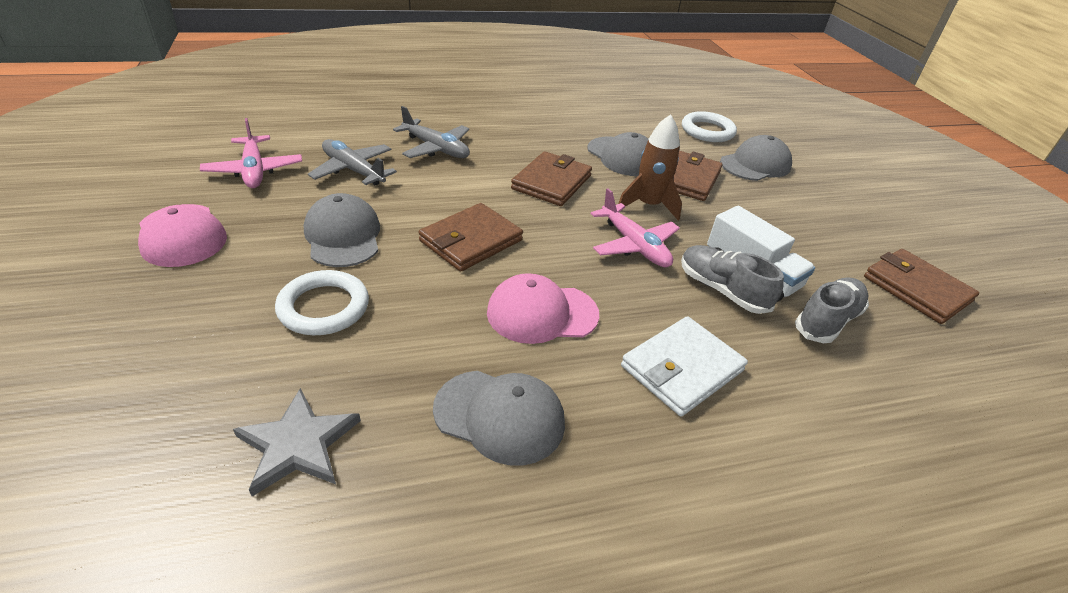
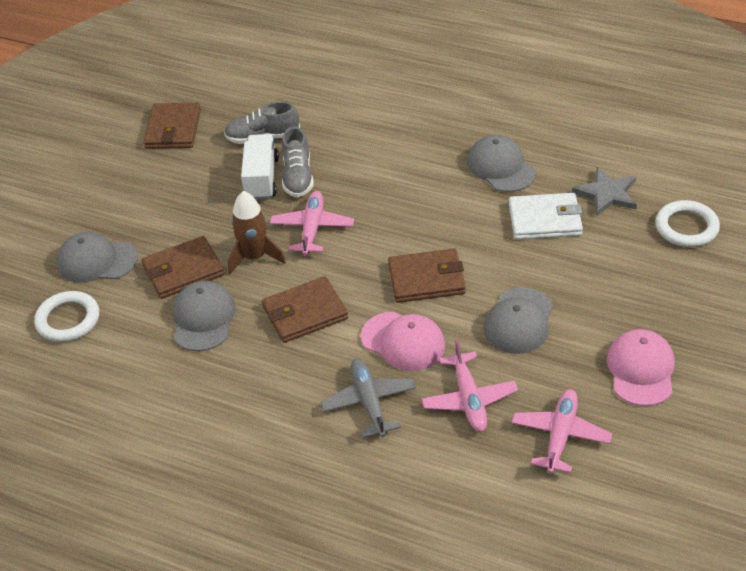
camera: 135 degrees left, 5 degrees up
(324, 307) = (561, 265): white ring -> white ring (686, 227)
(353, 170) = (469, 399): grey plane -> pink plane
(542, 313) = (428, 208): pink cap -> pink cap (403, 341)
(682, 369) = (382, 150): white wallet -> white wallet (545, 219)

